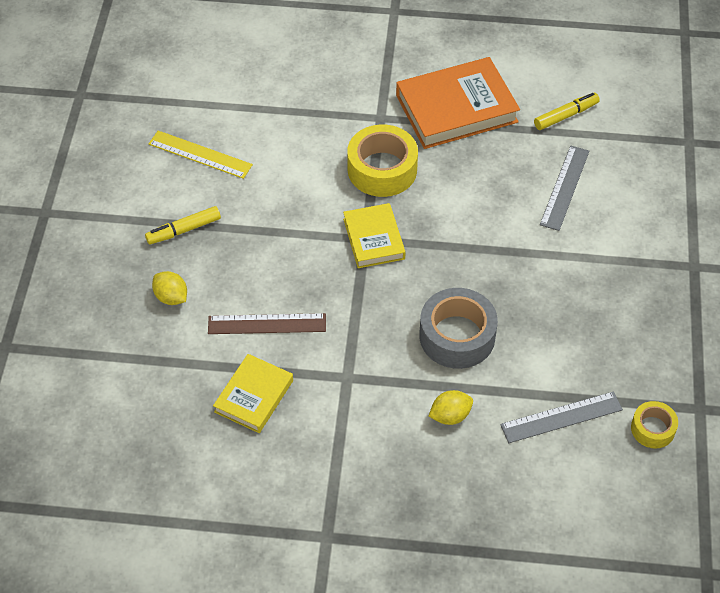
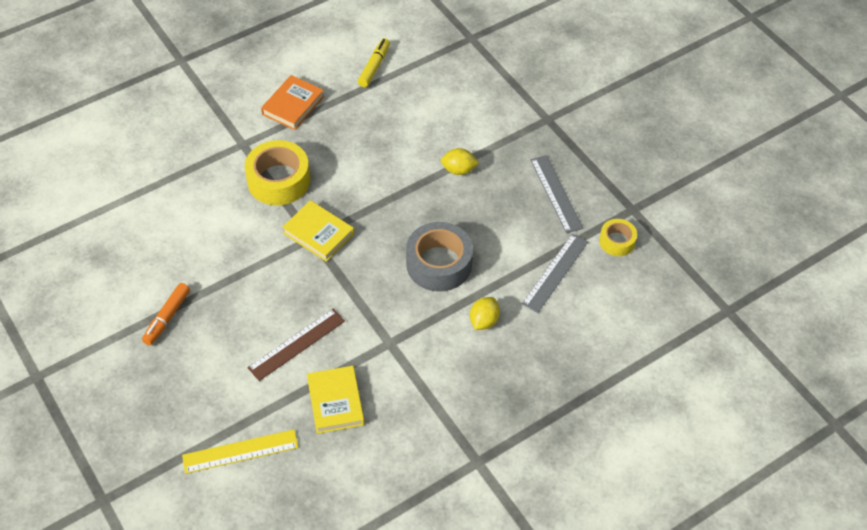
camera: 40 degrees left, 0 degrees up
(171, 297) = (204, 373): yellow lemon -> yellow lemon (458, 170)
(183, 230) = (167, 317): yellow marker -> orange marker
(200, 154) = (126, 253): yellow ruler -> yellow ruler (240, 451)
(456, 109) = (293, 105): orange book -> orange book, size x0.59
(564, 187) = (418, 117): grey ruler -> grey ruler (556, 193)

